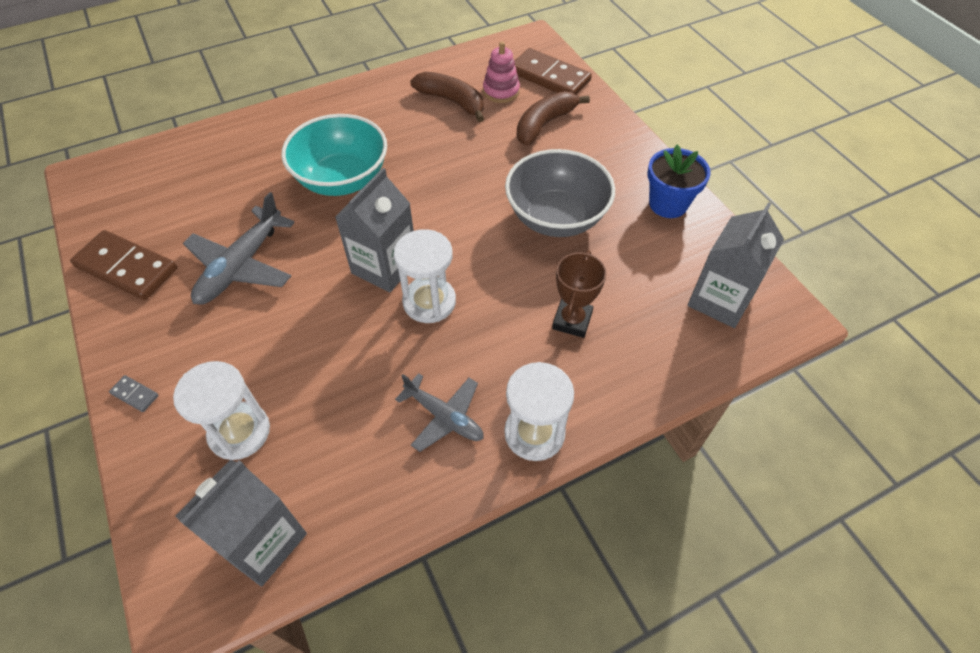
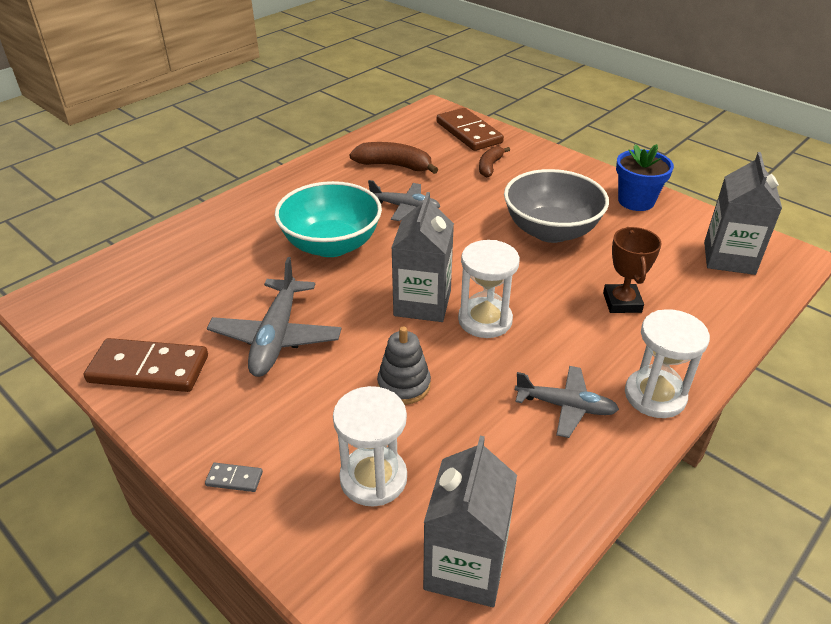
camera: 20 degrees left, 15 degrees down
(317, 348) = (404, 385): none -> grey stacking toy
(433, 153) = (405, 207): none -> grey plane
(501, 91) = (433, 150): pink stacking toy -> none
(544, 124) = (490, 166): brown banana -> brown banana, size x0.64
(549, 77) = (468, 132): brown domino -> brown domino turned 45 degrees clockwise

